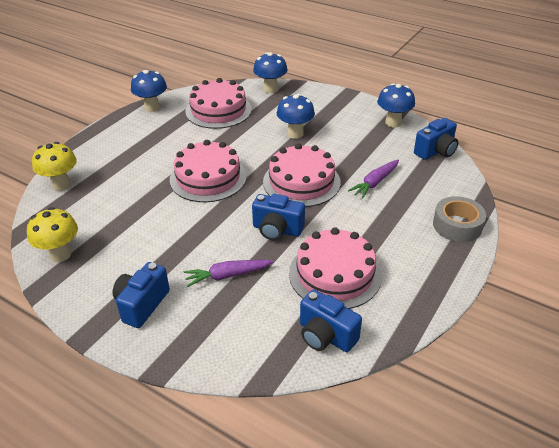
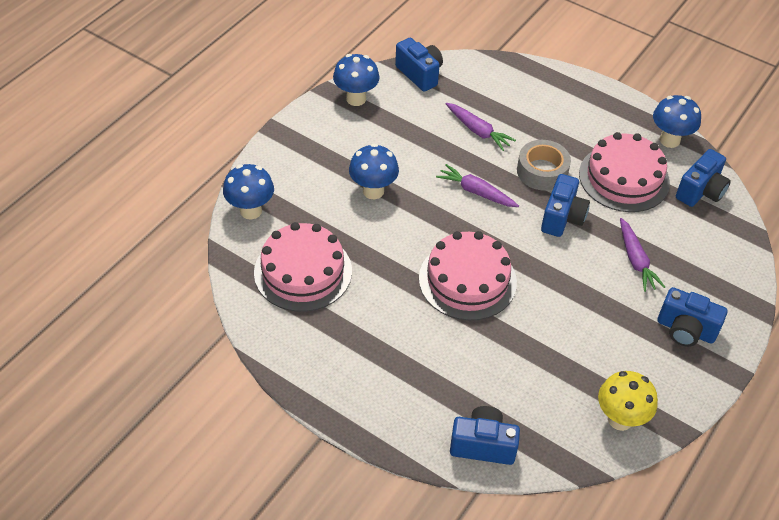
camera: 90 degrees left, 10 degrees up
(61, 185) = (483, 445): yellow mushroom -> blue camera
(152, 108) = (284, 355): blue mushroom -> blue mushroom (669, 140)
(301, 182) = (476, 192): pink cake -> purple carrot
(457, 225) = (547, 83): grey tape -> grey tape (542, 171)

